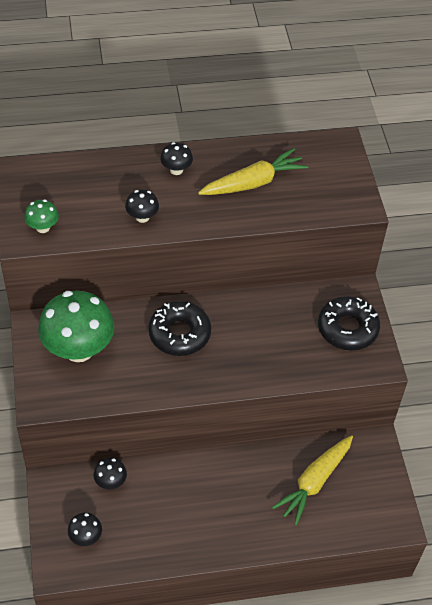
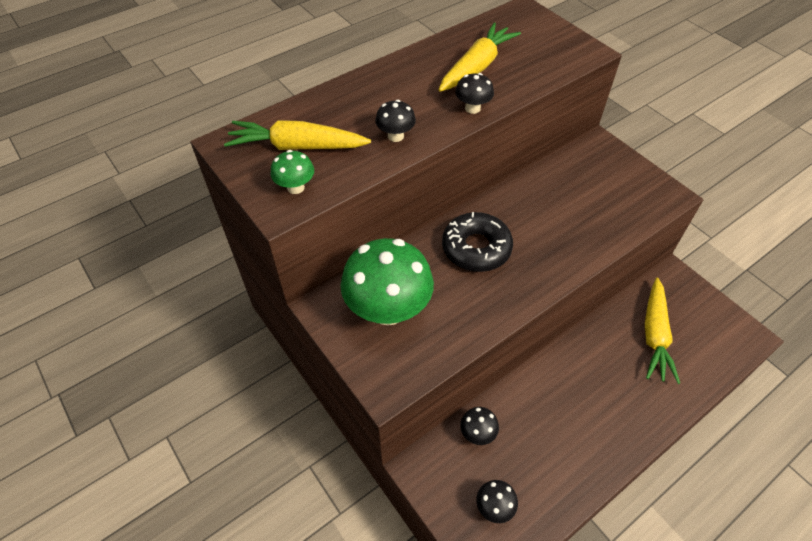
camera: 25 degrees left, 0 degrees up
(66, 195) = (298, 146): none -> yellow carrot
(176, 170) = (394, 82): black mushroom -> black mushroom (472, 108)
(347, 328) = (618, 177): black donut -> none

